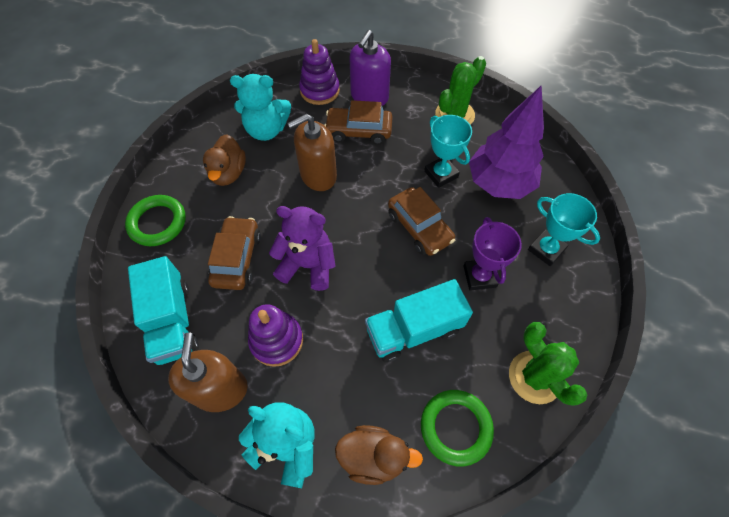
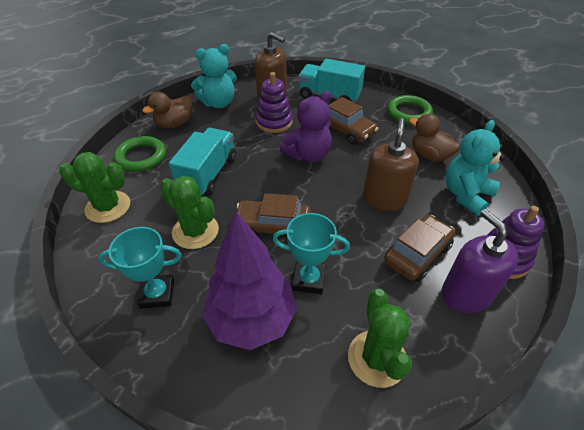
camera: 130 degrees right, 15 degrees down
(479, 276) = (195, 231): purple trophy -> green cactus

